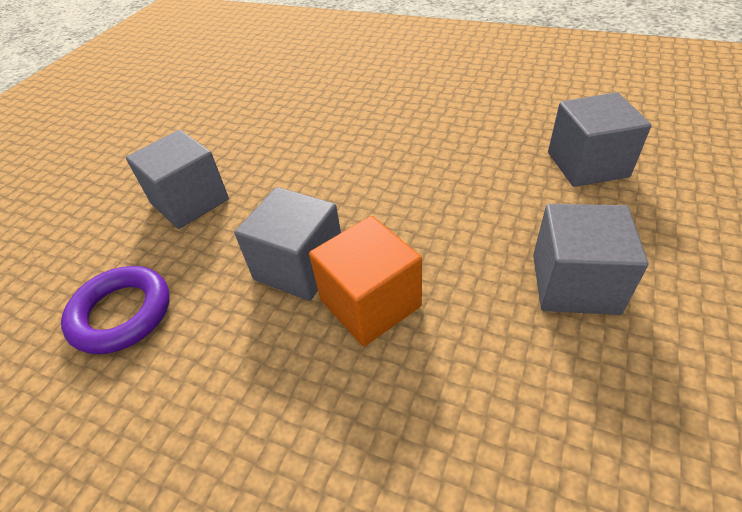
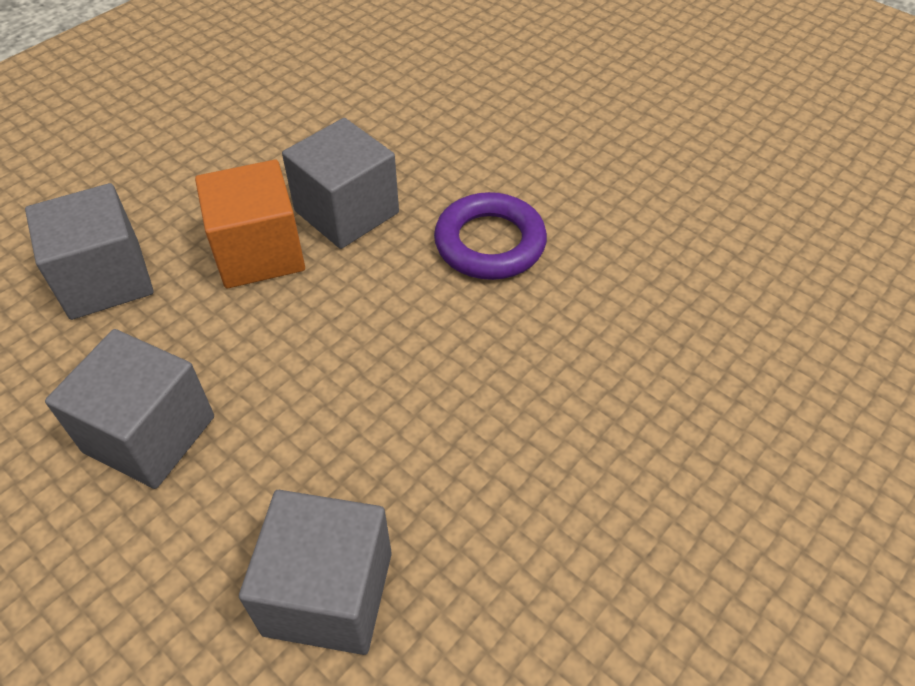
camera: 105 degrees right, 5 degrees up
(122, 314) = (371, 95): purple ring -> purple ring (490, 243)
(190, 201) = (511, 143): grey cube -> grey cube (105, 279)

